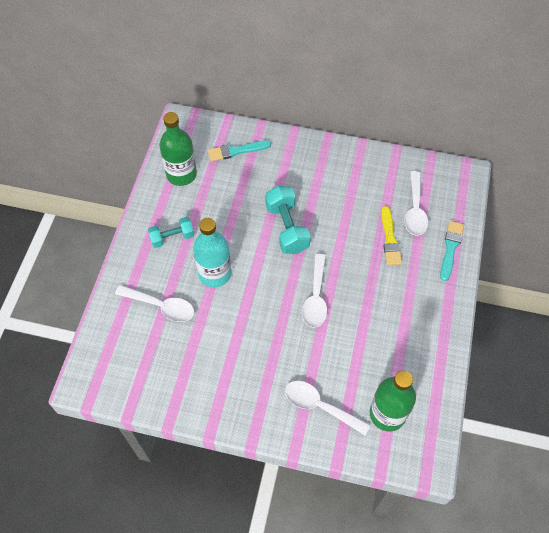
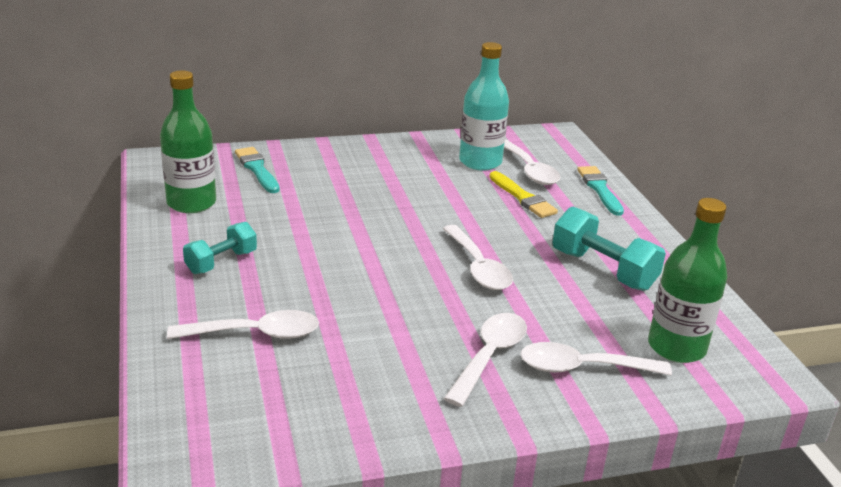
camera: 30 degrees left, 30 degrees down
(214, 273) = (315, 280): turquoise bottle -> turquoise bottle (480, 162)
(236, 151) = (257, 169): turquoise brush -> turquoise brush turned 105 degrees clockwise
(274, 375) = (489, 356): none -> white spoon
(287, 228) = (384, 217): turquoise dumbbell -> turquoise dumbbell (603, 270)

